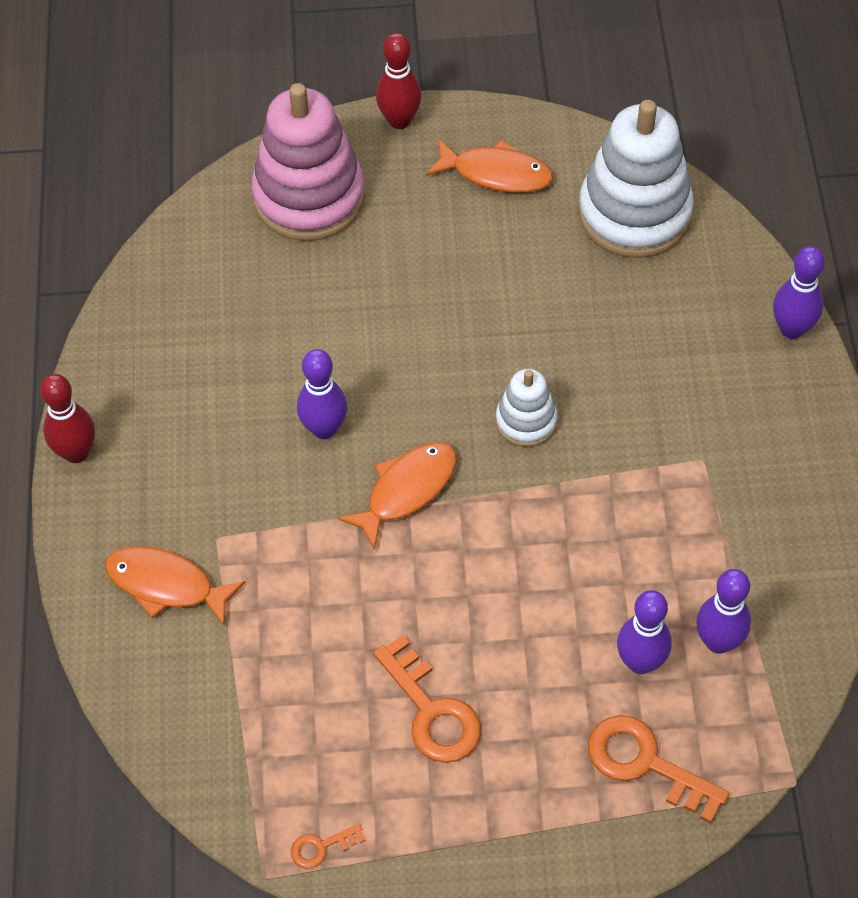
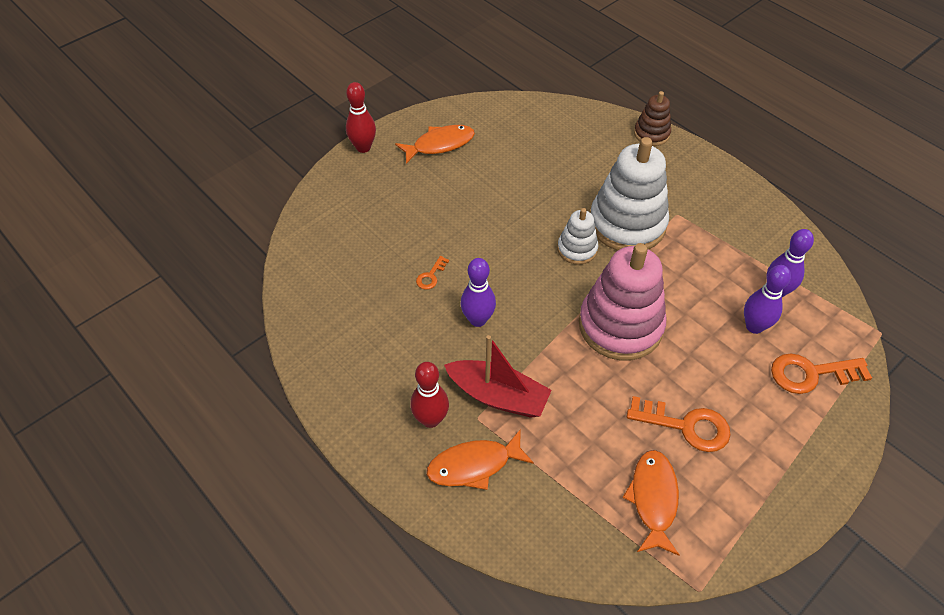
camera: 40 degrees left, 5 degrees down
(76, 452) = (344, 428): red bowling pin -> red bowling pin (430, 419)
(262, 530) = (498, 396): none -> red boat
(309, 197) = (350, 210): pink stacking toy -> pink stacking toy (620, 326)
(322, 847) = (711, 546): orange key -> orange key (431, 276)
(406, 491) = (554, 322): orange fish -> orange fish (653, 499)
(634, 213) = (526, 125): white stacking toy -> white stacking toy (627, 224)
(792, 329) = (651, 134): purple bowling pin -> brown stacking toy

